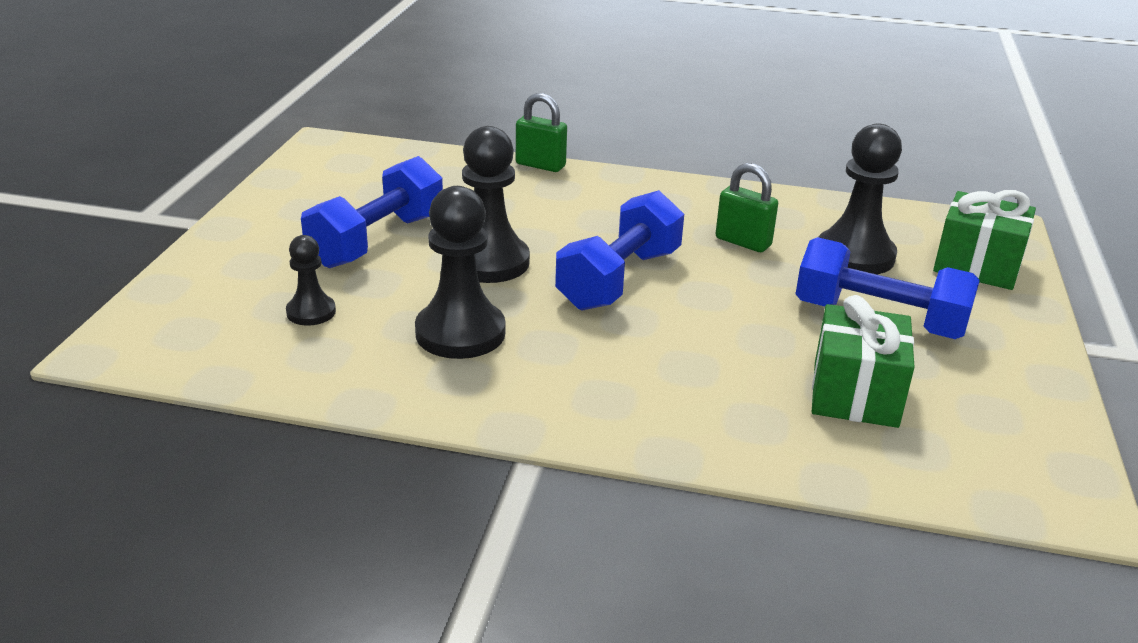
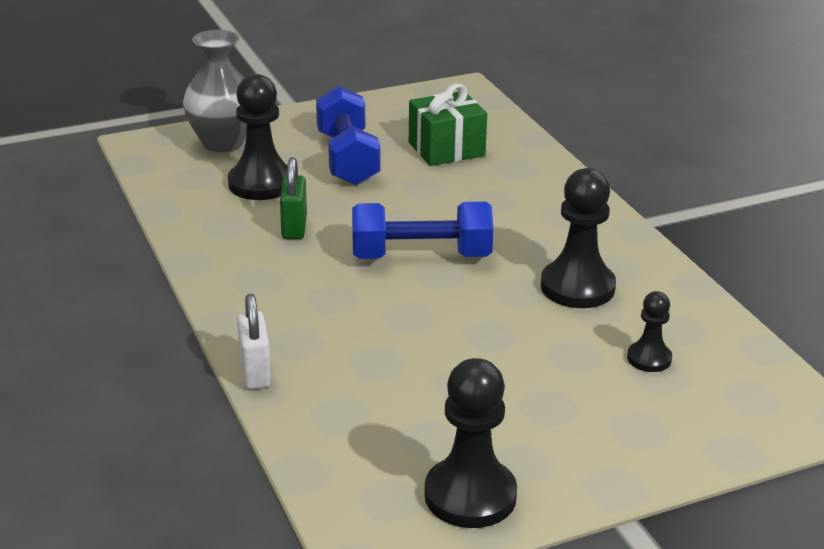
camera: 125 degrees left, 0 degrees up
(377, 241) = (516, 386): blue dumbbell -> none
(489, 262) = (473, 318): black pawn -> black pawn (470, 496)
(540, 165) = (255, 373): green padlock -> white padlock
(977, 266) = (222, 142): green gift -> grey vase

